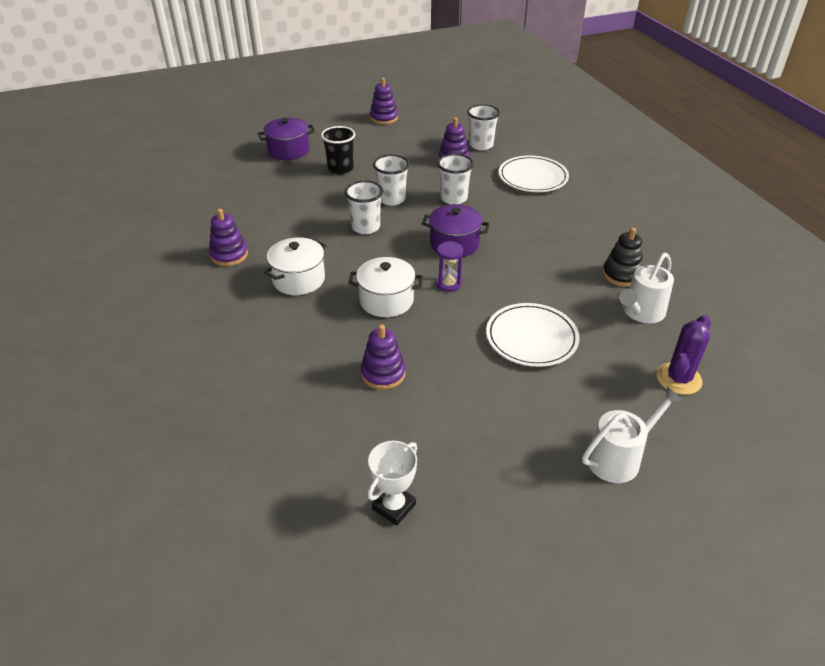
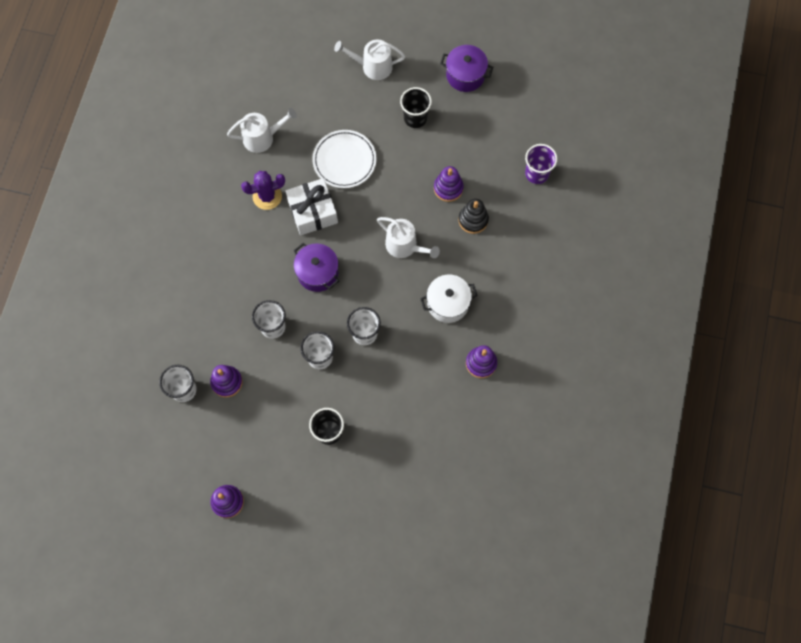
camera: 145 degrees left, 30 degrees up
(273, 451) = (536, 173): none -> purple cup
(288, 151) = (353, 495): purple pot -> purple pot (465, 75)
(386, 300) = (405, 246): white pot -> white watering can
(394, 506) = (497, 108): white trophy -> none
(448, 284) = (354, 235): purple hourglass -> none
(497, 426) = (415, 118): none -> black cup
(512, 281) = (313, 212): none -> white gift
(533, 177) = (188, 313): white plate -> none
(621, 275) = (239, 173): black stacking toy -> black stacking toy (473, 220)
(678, 379) = (294, 85): purple cactus -> purple cactus (267, 196)

